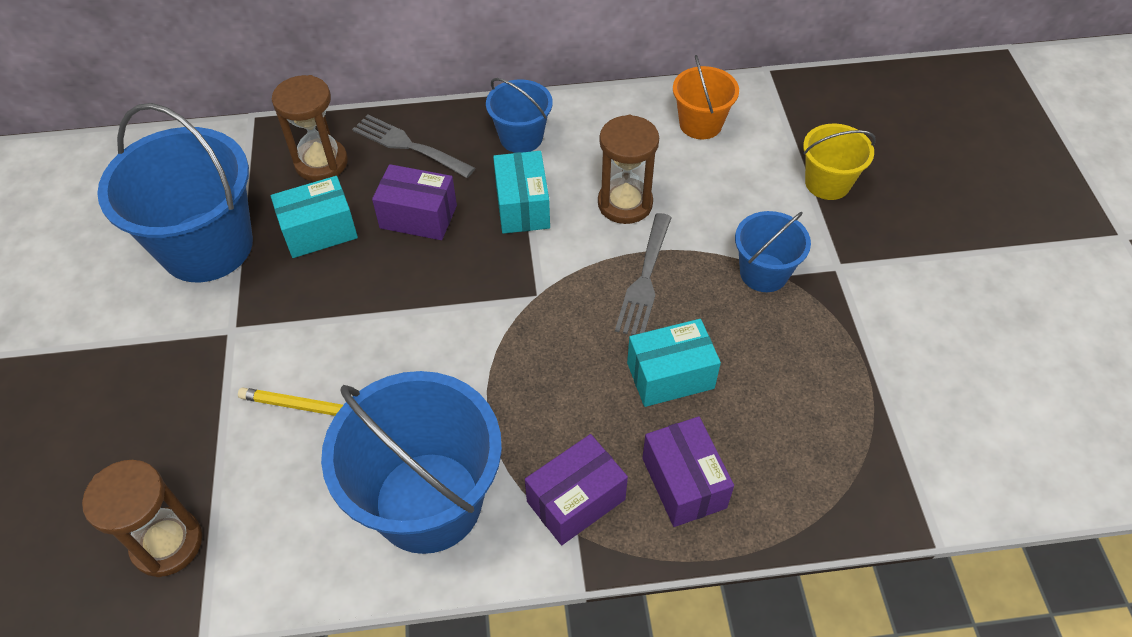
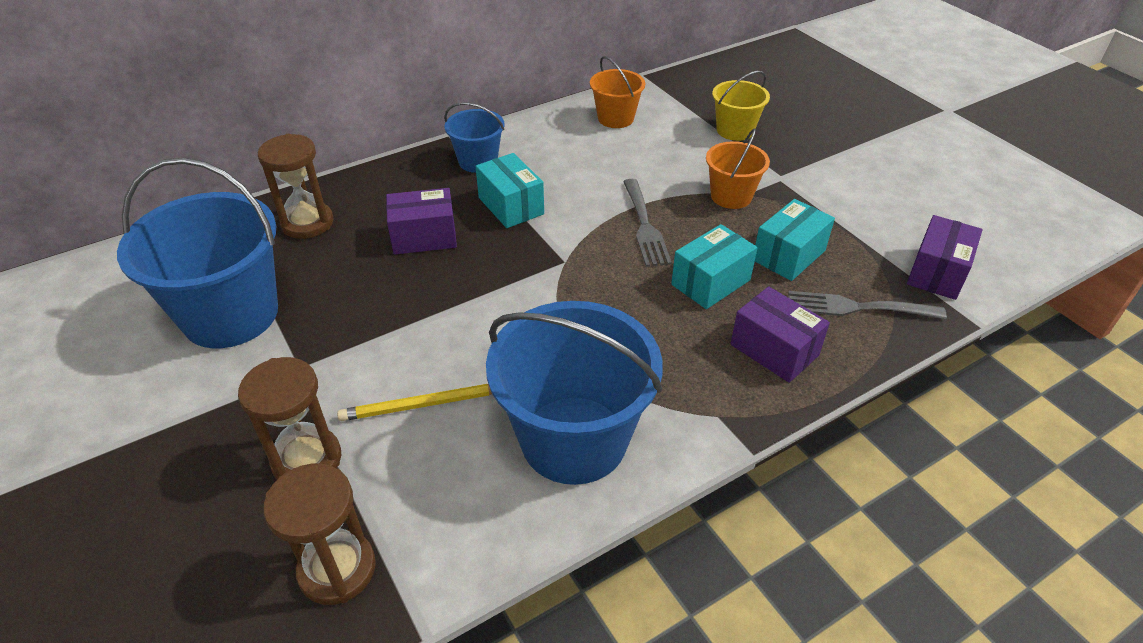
camera: 25 degrees left, 10 degrees down
(319, 231) = (338, 272): turquoise box -> turquoise box (789, 255)
(409, 146) = (383, 191): grey fork -> grey fork (858, 307)
(576, 500) = (699, 392): purple box -> purple box (937, 273)
(625, 203) = (593, 182): brown hourglass -> brown hourglass (307, 460)
(764, 273) = (731, 196): blue bucket -> orange bucket

